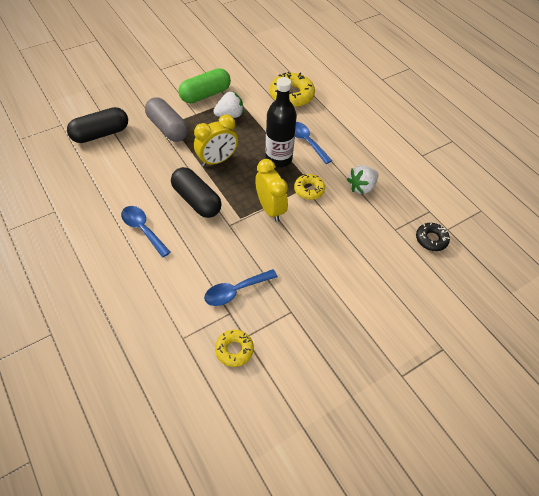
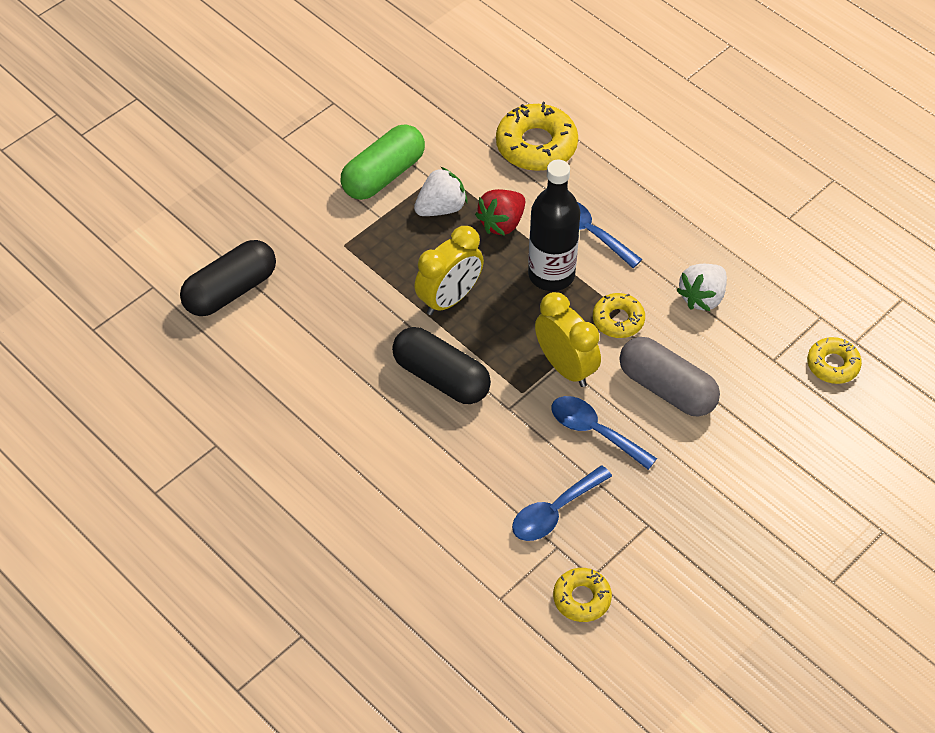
camera: 10 degrees left, 0 degrees up
(143, 229) = (373, 445): blue spoon -> blue spoon (595, 431)
(167, 128) = (342, 255): grey capsule -> grey capsule (667, 388)
(260, 128) = (502, 223): none -> red strawberry
(431, 239) = (833, 365): black donut -> yellow donut

